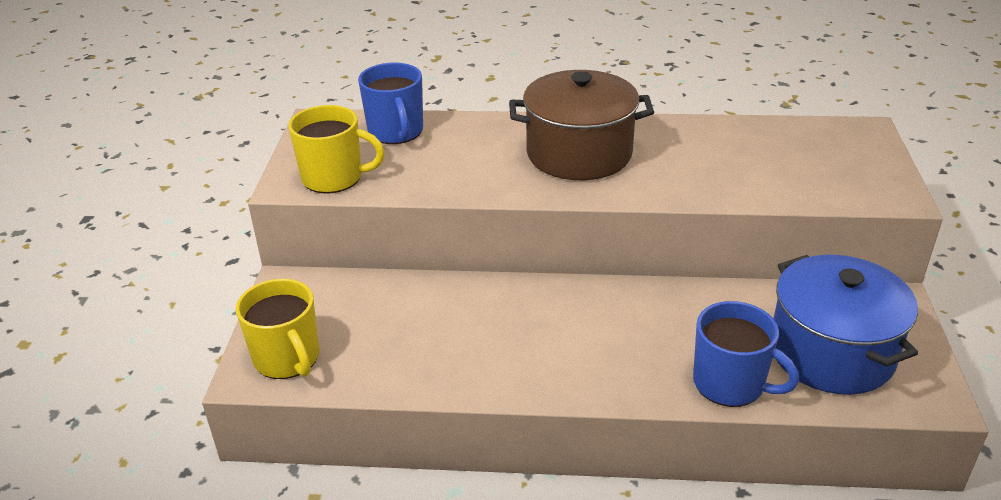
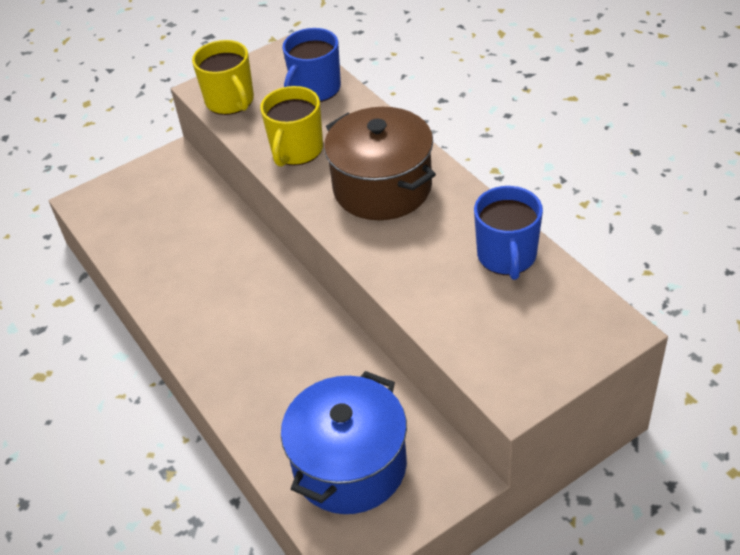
camera: 55 degrees right, 10 degrees up
(287, 358) = (108, 206): yellow mug -> yellow mug (296, 150)
(730, 384) = (261, 423): blue mug -> blue mug (507, 256)

